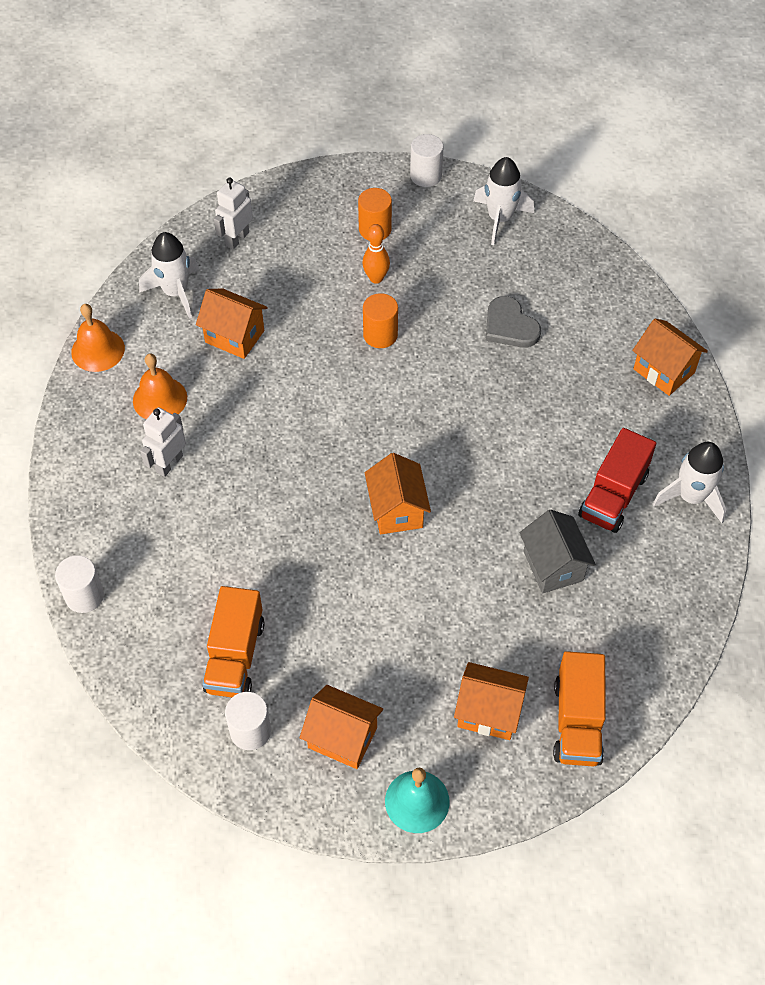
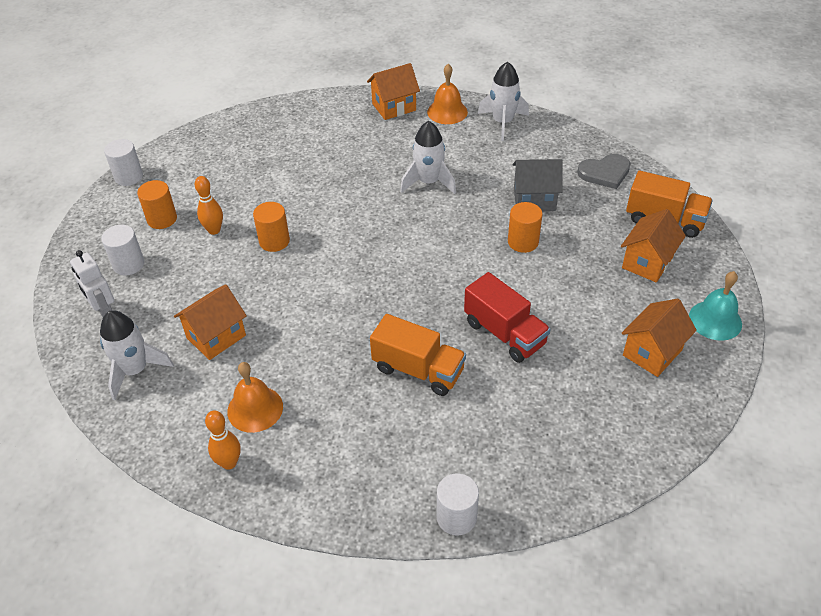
camera: 70 degrees left, 10 degrees down
(97, 401) = (229, 463): none -> orange bowling pin
(98, 350) = (165, 449): orange bell -> orange bell (447, 112)
(169, 464) = (334, 416): white robot -> none
(235, 656) = (557, 408): orange truck -> orange truck (418, 370)
(250, 731) = (634, 413): white cylinder -> white cylinder (128, 264)
(397, 510) = (451, 271): orange house -> none
(472, 570) = (523, 242): none -> orange cylinder
(500, 219) = (204, 148): white rocket -> white rocket (428, 182)
(510, 326) = (310, 168): grey heart -> grey heart (605, 173)
(613, 495) = (486, 156): red truck -> red truck (504, 333)

